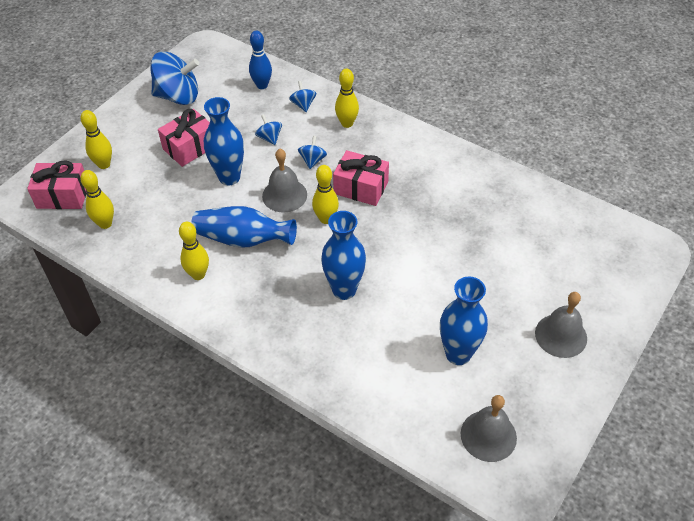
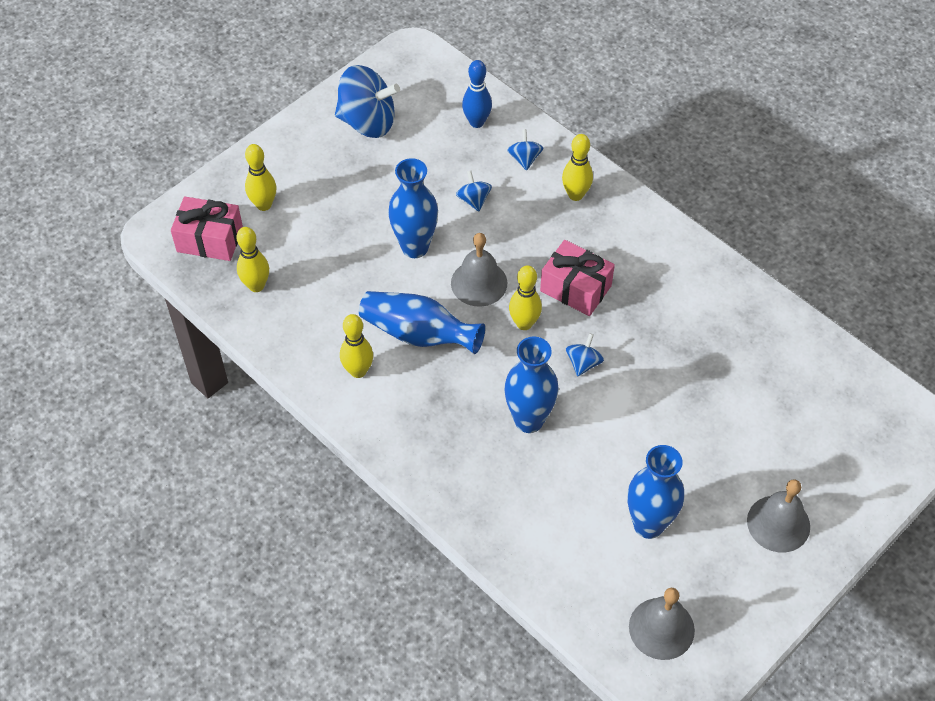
camera: 10 degrees right, 5 degrees up
(190, 147) = (372, 198): pink gift -> none
(312, 160) = (522, 240): blue spinning top -> blue spinning top (583, 363)

